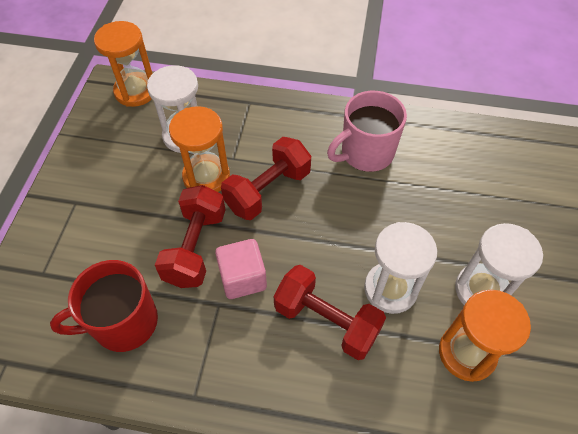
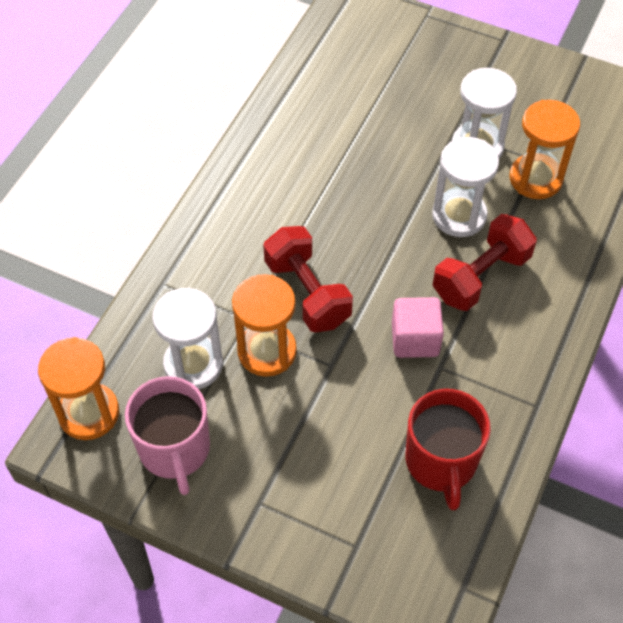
camera: 75 degrees left, 0 degrees up
(195, 247) = (364, 378): red dumbbell -> none
(365, 153) = (285, 188): pink mug -> pink mug (175, 450)

